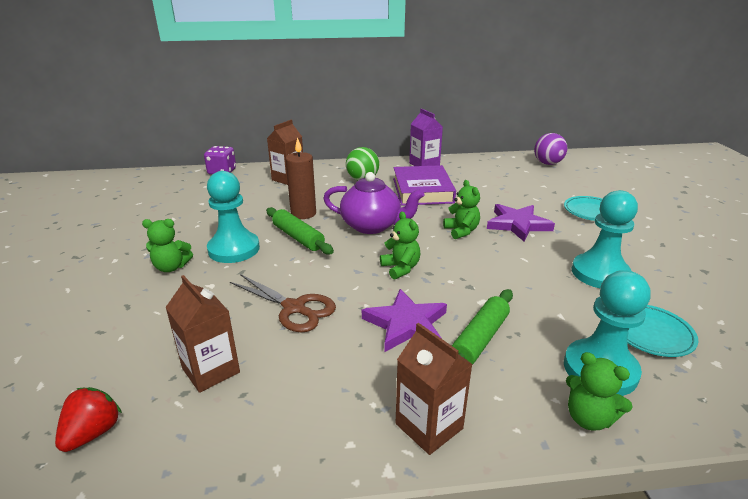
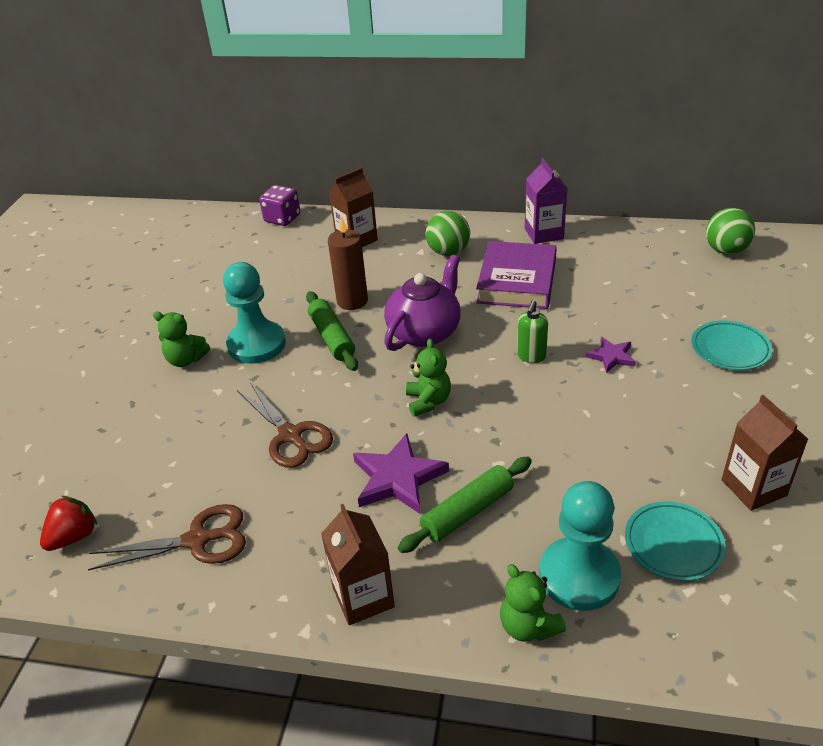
camera: 20 degrees right, 10 degrees up
(211, 370) = (187, 494): brown carton -> brown carton (753, 488)
(237, 409) = (197, 540): none -> brown scissors
(372, 226) = (425, 332): purple teapot -> purple teapot turned 90 degrees counterclockwise
(461, 231) = (531, 356): green teddy bear -> green soap dispenser
(518, 225) = (611, 356): purple star -> purple star, size x0.57
(547, 163) = (725, 250): purple ball -> green ball
(600, 273) = (670, 450): turquoise pawn -> none

